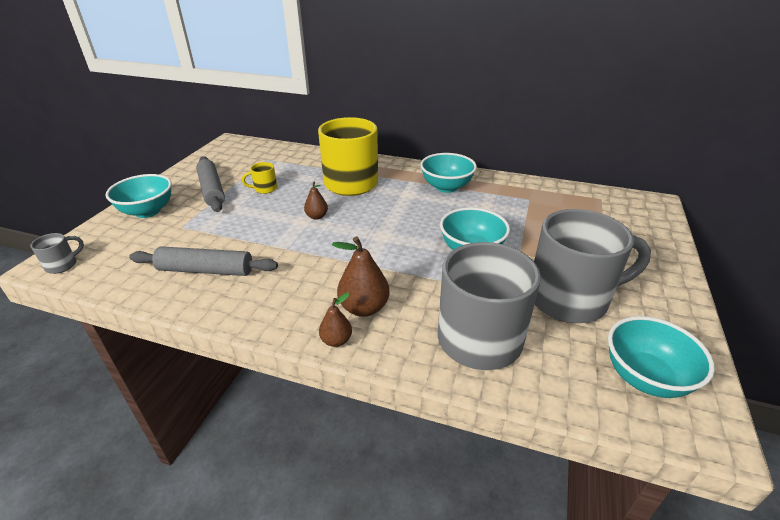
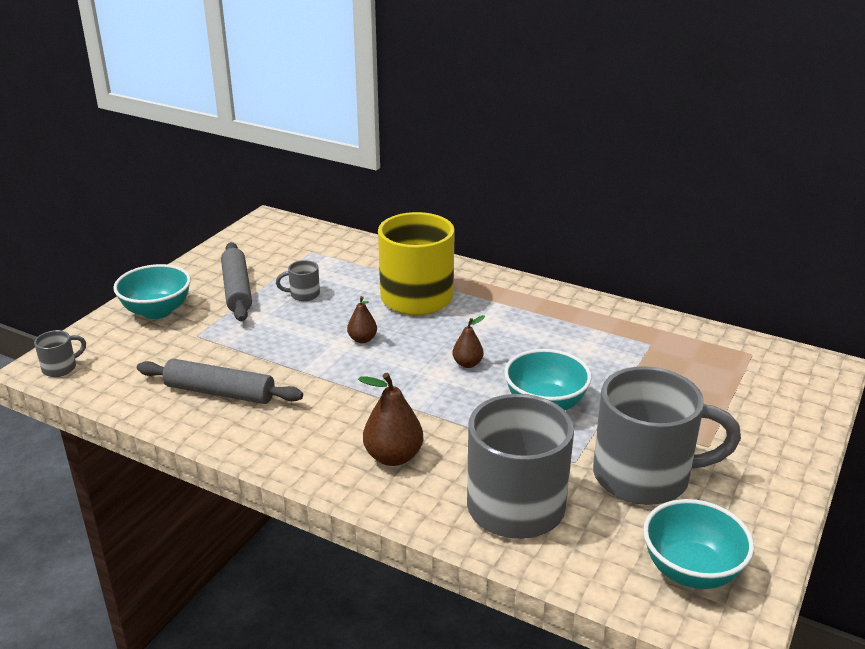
camera: 10 degrees right, 5 degrees down
(264, 189) = (303, 294): yellow mug -> grey mug
(336, 340) = (354, 488): brown pear -> brown pear (467, 364)
(446, 187) = (543, 316): turquoise bowl -> none

